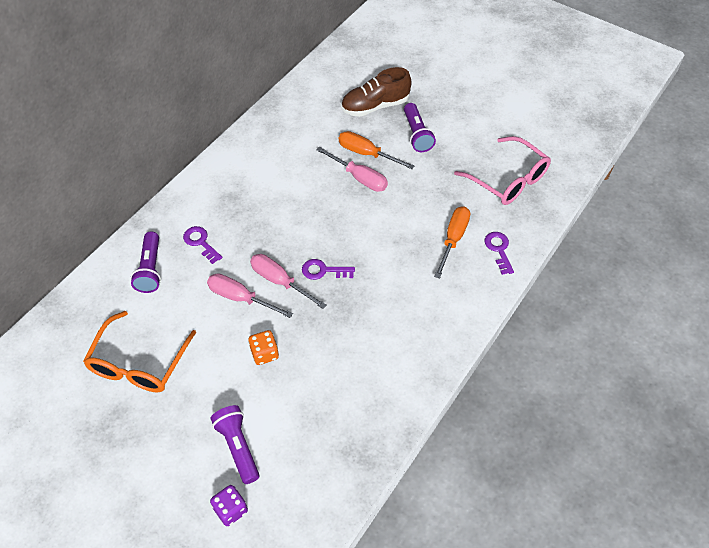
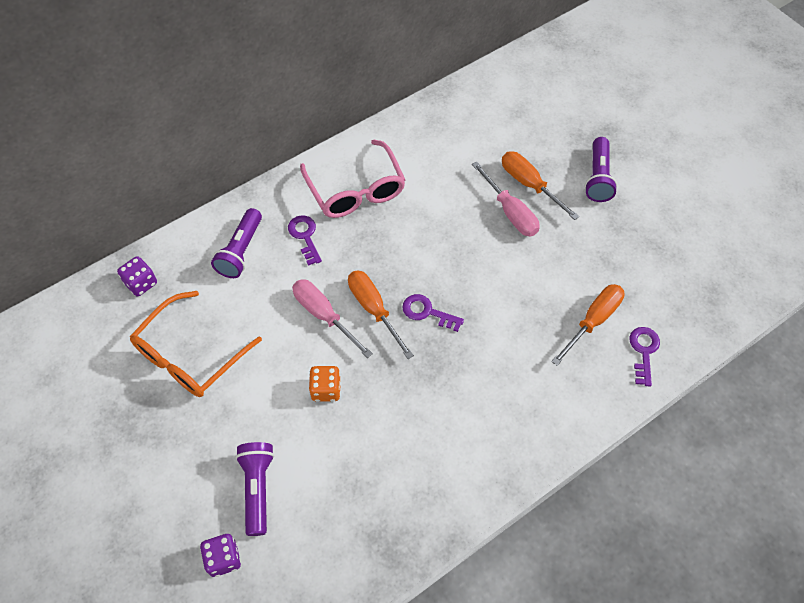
camera: 20 degrees right, 5 degrees up
(72, 320) = (141, 283): none -> purple dice
(279, 281) = (374, 309): pink screwdriver -> orange screwdriver
(375, 106) = (561, 128): brown shoe -> none
(508, 180) = (689, 266): pink glasses -> pink glasses (356, 190)

